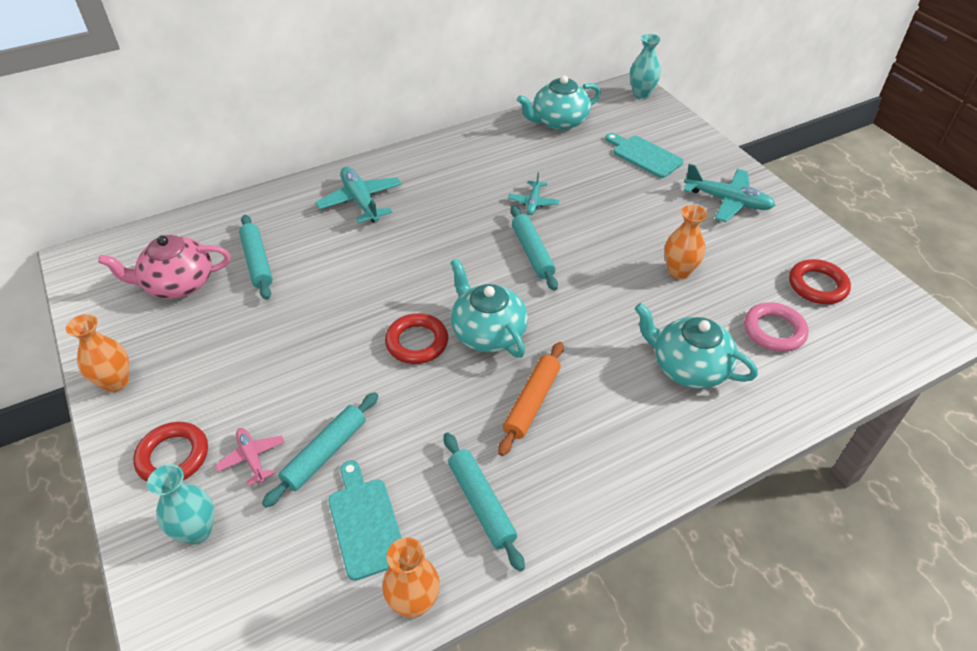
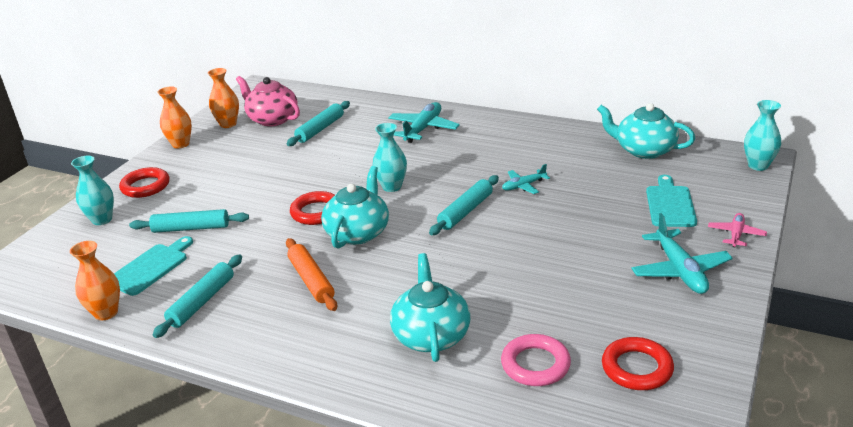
camera: 55 degrees right, 15 degrees down
(252, 458) = (166, 208): pink plane -> pink plane (736, 234)
(436, 272) = (392, 187): none -> turquoise vase
(531, 402) = (311, 280): orange rolling pin -> orange rolling pin turned 75 degrees clockwise
(679, 272) = (541, 284): orange vase -> orange vase (228, 124)

